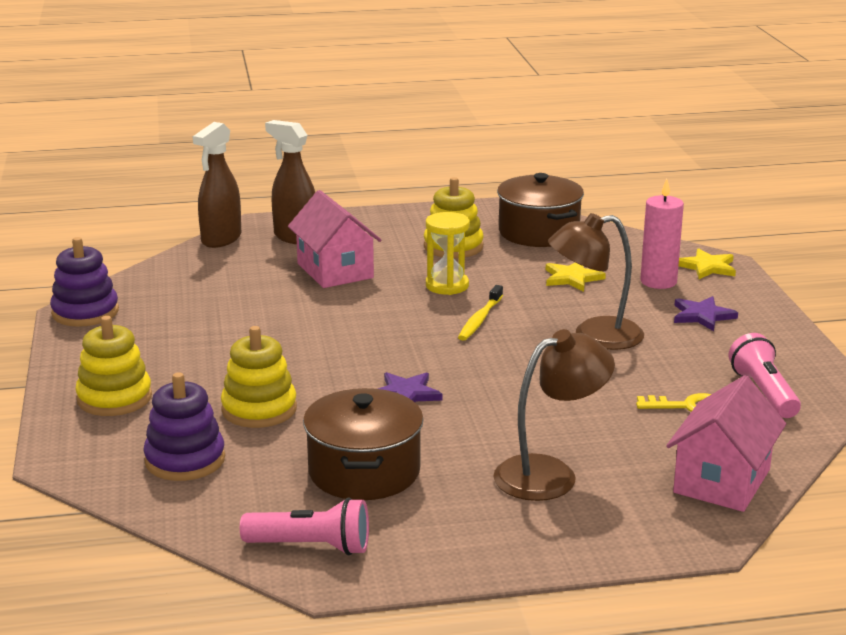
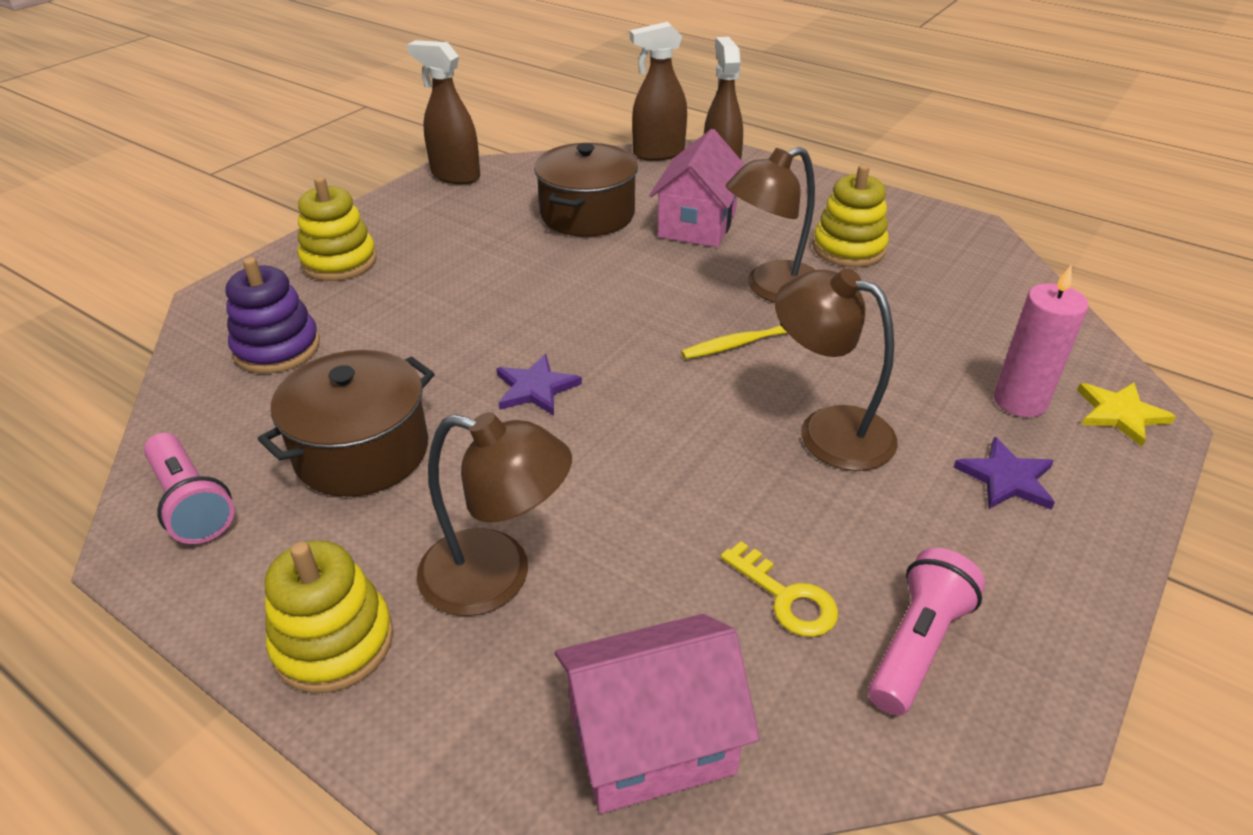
camera: 45 degrees right, 15 degrees up
(85, 312) = (455, 175): purple stacking toy -> brown spray bottle
(259, 409) = (405, 332): yellow stacking toy -> yellow stacking toy (333, 642)
(447, 286) = (771, 288): yellow hourglass -> brown lamp
(538, 232) = (968, 272): brown pot -> brown pot (587, 214)
(572, 278) = (918, 344): yellow star -> none

